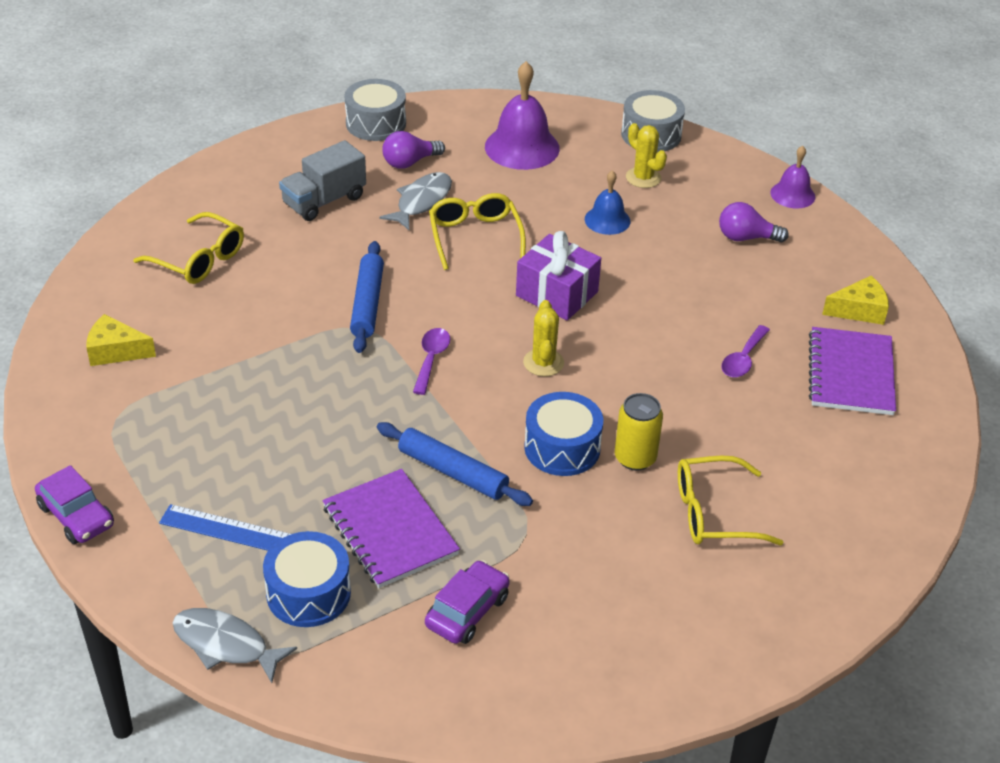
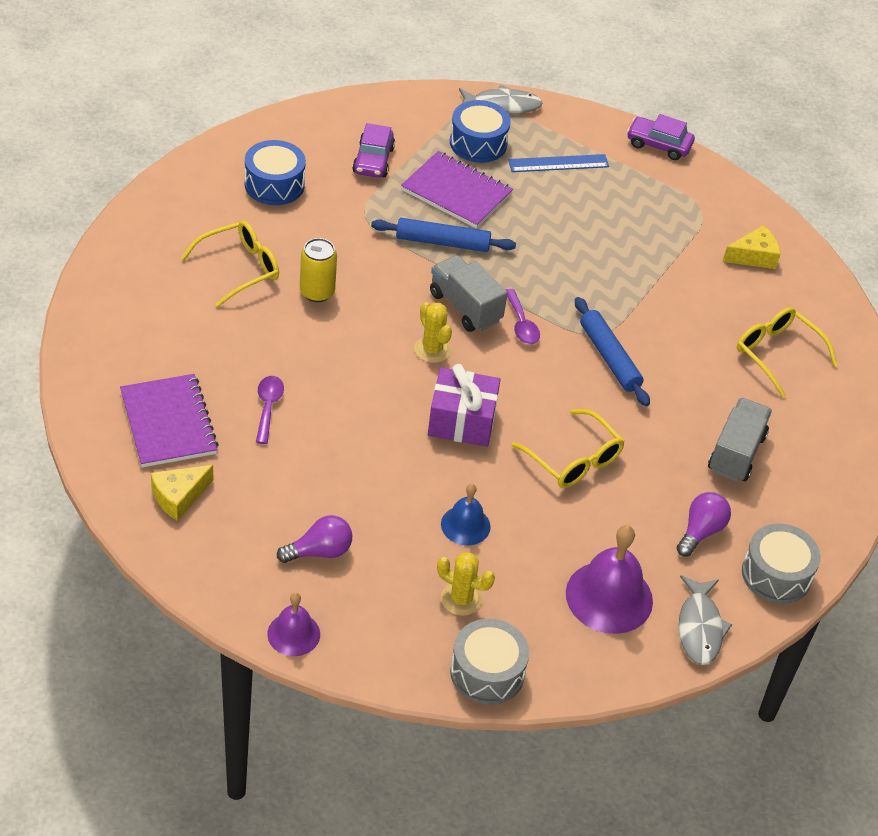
camera: 150 degrees right, 5 degrees up
(199, 260) = (777, 354): yellow glasses -> yellow glasses turned 45 degrees clockwise
(421, 202) = (651, 484): grey fish -> grey fish (699, 628)
(478, 393) = (465, 307): none -> grey truck
(562, 448) = (375, 283): blue drum -> blue drum (274, 184)

